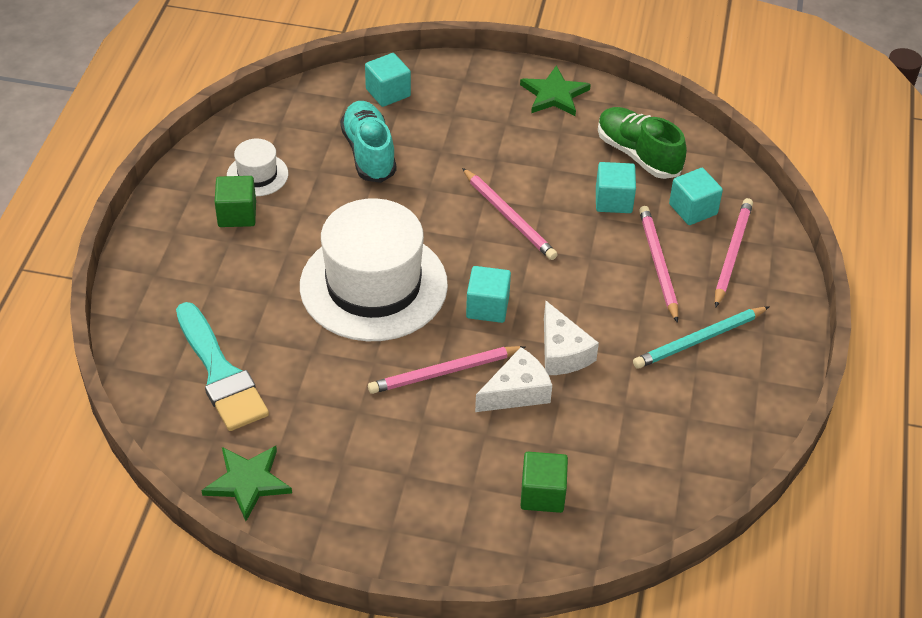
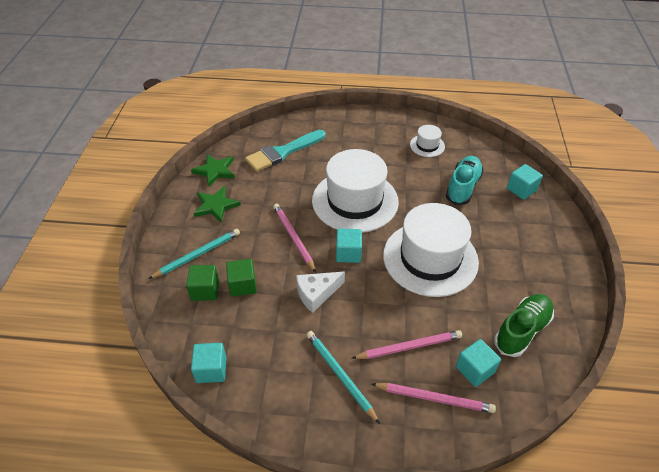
camera: 85 degrees right, 0 degrees up
(237, 214) = (394, 142): green cube -> green cube (242, 285)
(369, 153) = (463, 187): turquoise shoe -> turquoise shoe turned 45 degrees counterclockwise
(464, 506) = (197, 255): none -> turquoise pencil
(509, 217) = (430, 258): pink pencil -> white hat
(516, 392) = (282, 272): white cheese -> none
(554, 94) = (564, 275): green star -> green star (216, 205)
(613, 200) = (466, 316): turquoise cube -> turquoise cube (211, 369)

